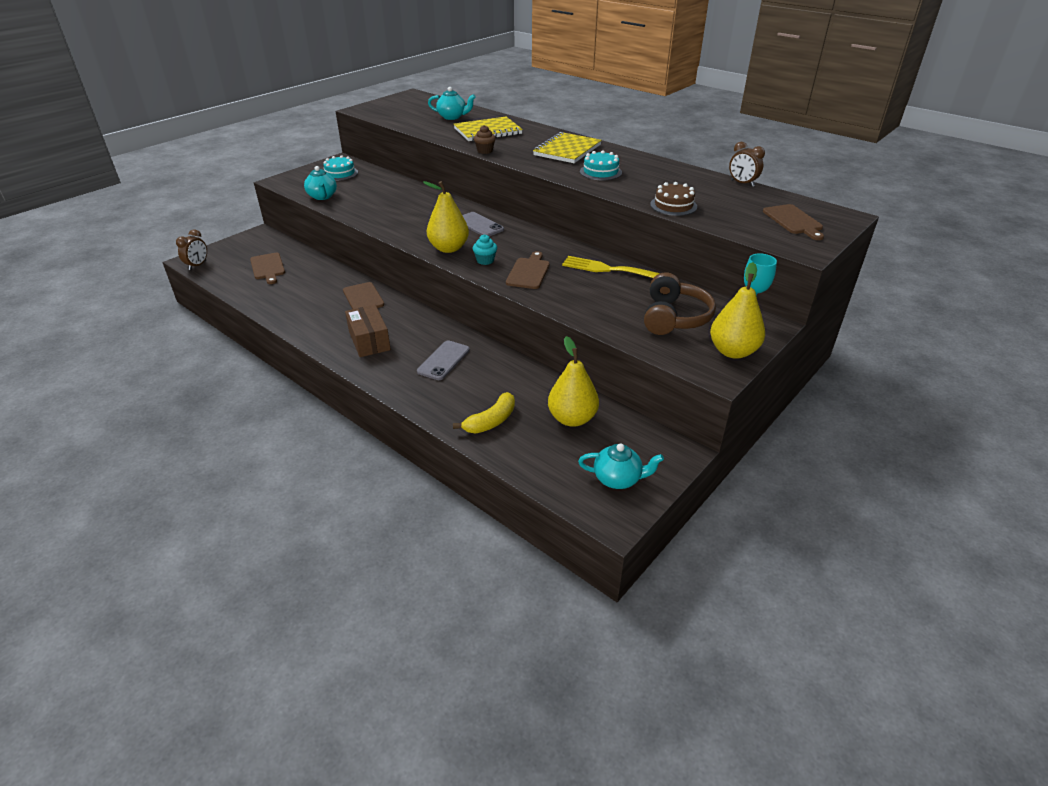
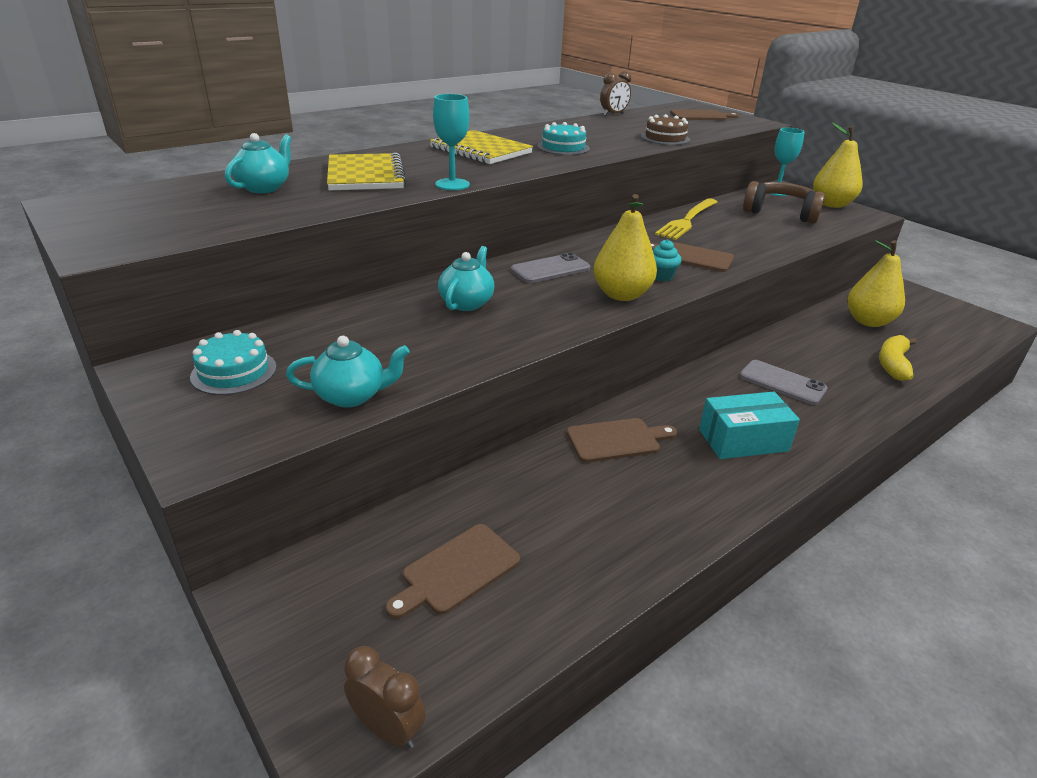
camera: 80 degrees left, 5 degrees down
(267, 267) = (457, 571): brown cutting board -> brown cutting board turned 150 degrees clockwise
(369, 341) = (743, 440): brown box -> turquoise box
(485, 151) = (452, 184): brown cupcake -> turquoise goblet
(491, 421) = (893, 364): yellow banana -> yellow banana turned 120 degrees counterclockwise
(618, 479) = (946, 315): turquoise teapot -> turquoise teapot (467, 303)

